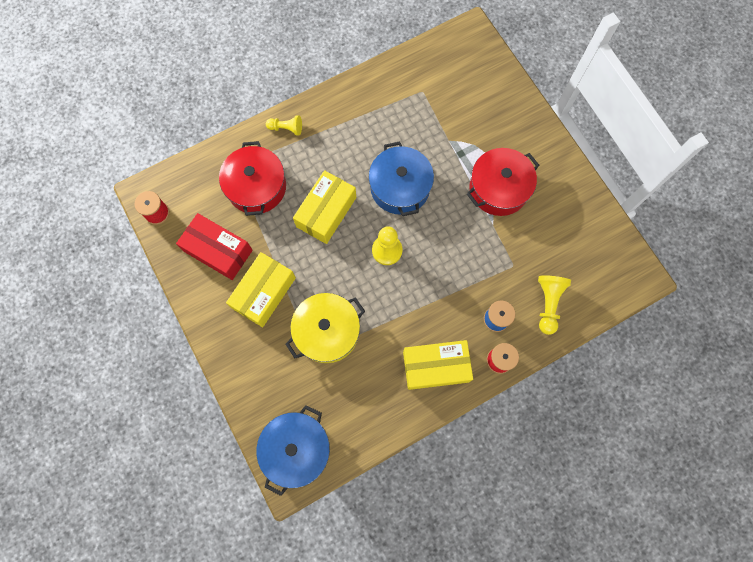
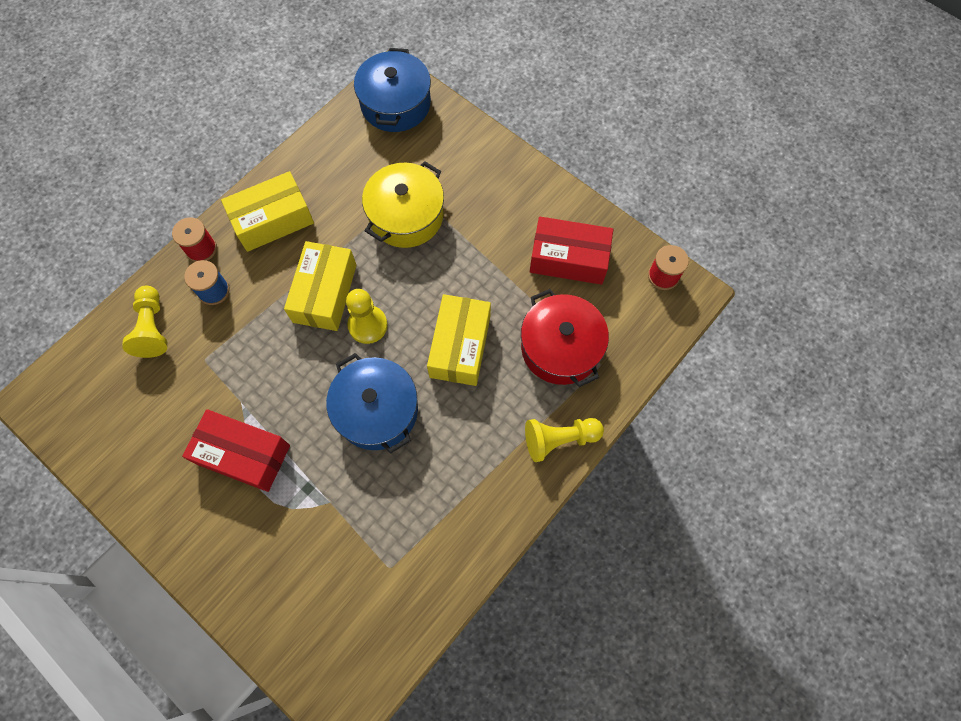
camera: 160 degrees right, 5 degrees down
(264, 293) = (494, 231): yellow box -> yellow box (325, 293)
(286, 128) = (559, 439): yellow pawn -> yellow pawn, size x1.50
(498, 188) = (243, 454): red pot -> red box

